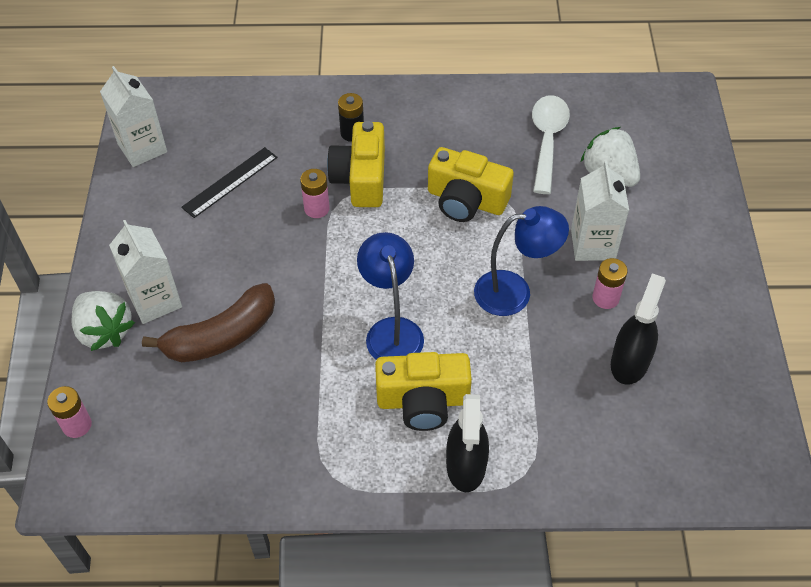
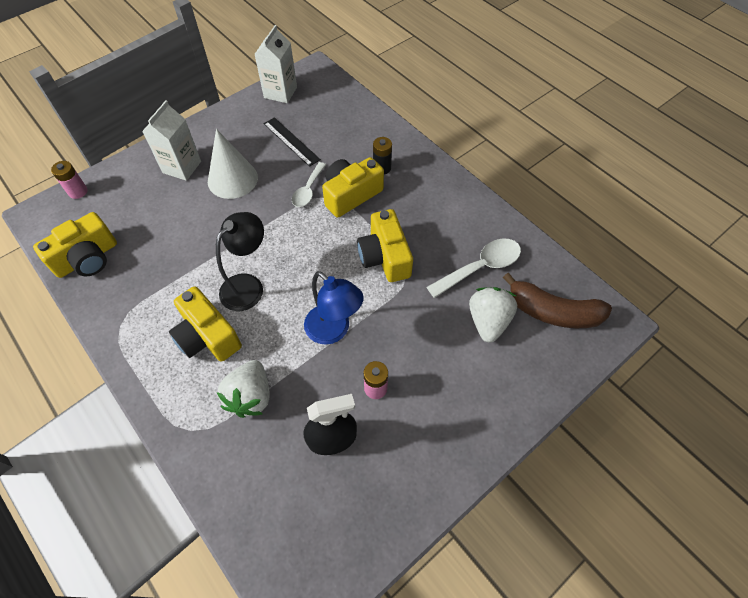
camera: 50 degrees right, 5 degrees up
(105, 331) = (145, 161): white strawberry -> white strawberry (250, 396)
(199, 464) = (87, 258): none -> yellow camera
(221, 336) = (180, 210): brown banana -> brown banana (553, 312)
(228, 264) = (232, 179): none -> white cone
(230, 182) = (291, 141): black ruler -> black ruler turned 45 degrees clockwise
(317, 208) = (308, 190): pink battery -> white spoon
(392, 330) = (248, 285): blue lamp -> black lamp
(466, 465) = (175, 391): black spray bottle -> none
(593, 244) = (415, 351): white carton -> none

